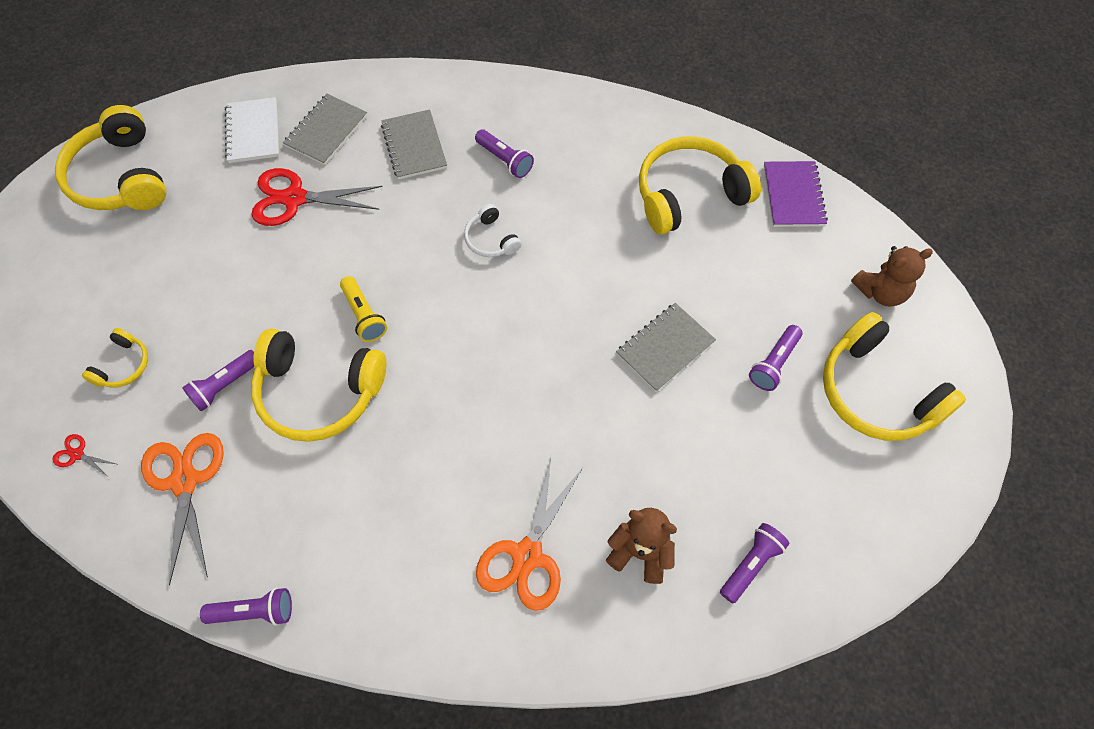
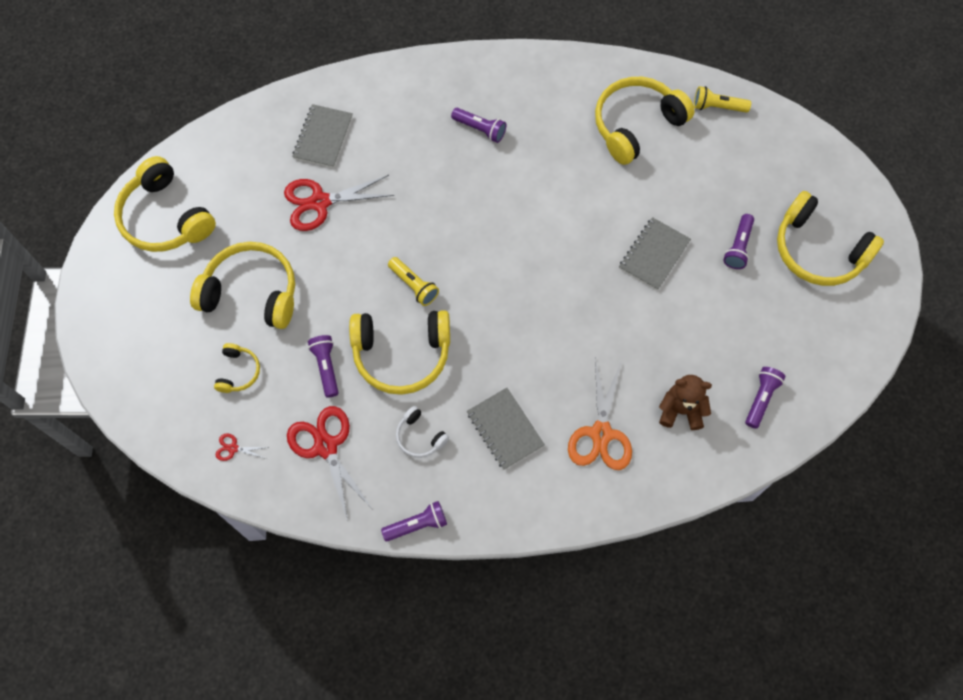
camera: 15 degrees left, 5 degrees up
(177, 279) = (252, 292): none -> yellow headphones
(184, 481) = (326, 446): orange scissors -> red scissors
(225, 385) = (326, 367): purple flashlight -> purple flashlight turned 135 degrees clockwise
(253, 132) = (261, 152): white notebook -> none
(414, 146) = (401, 134): grey notebook -> grey notebook (505, 429)
(491, 239) = (492, 199): white headphones -> white headphones (420, 437)
(793, 195) = (717, 107): purple notebook -> yellow flashlight
(881, 292) = (803, 171): brown teddy bear -> none

